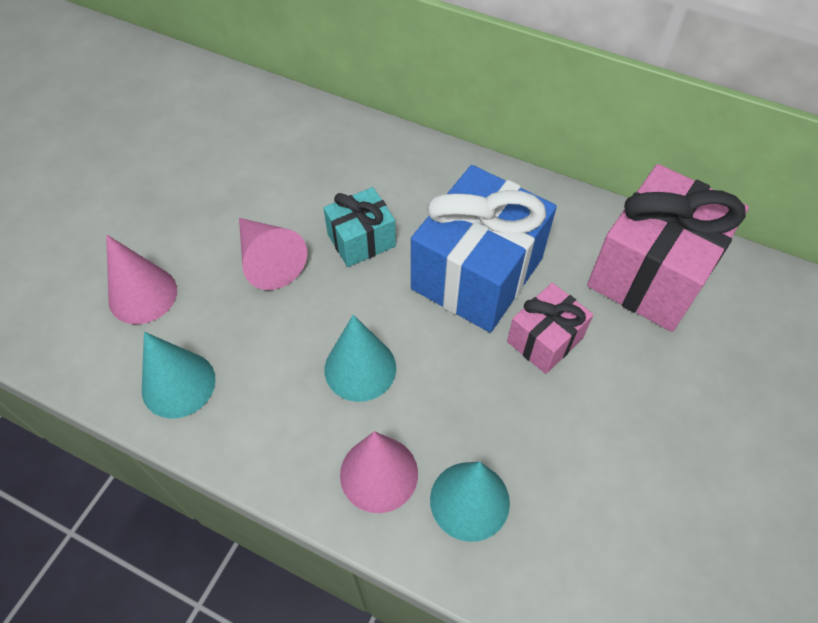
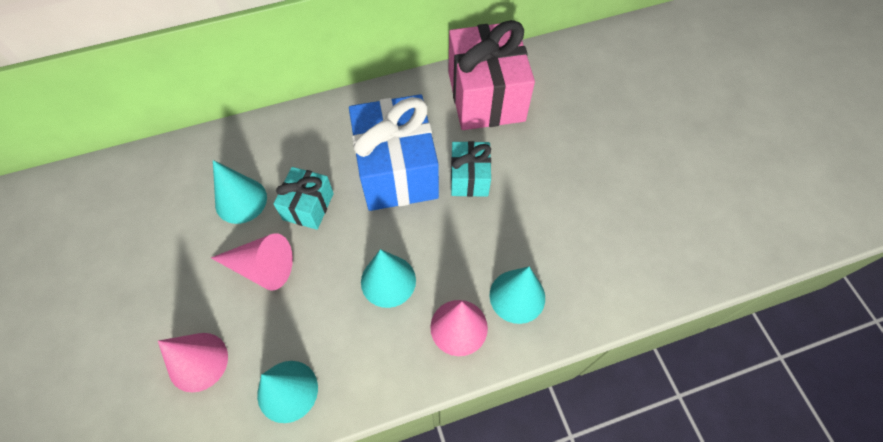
camera: 45 degrees left, 5 degrees up
(311, 189) = (241, 200): none -> turquoise cone
(545, 340) = (469, 178): pink gift -> turquoise gift

